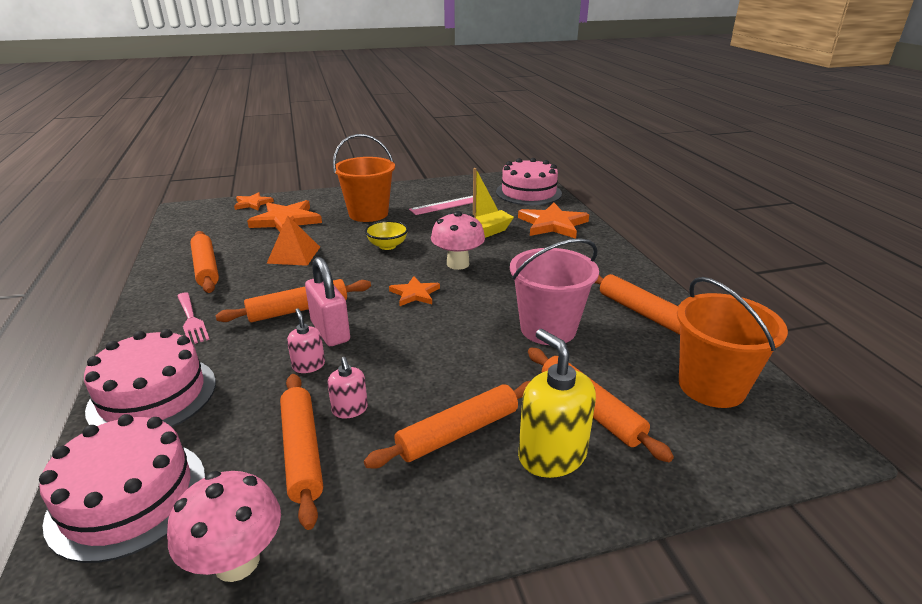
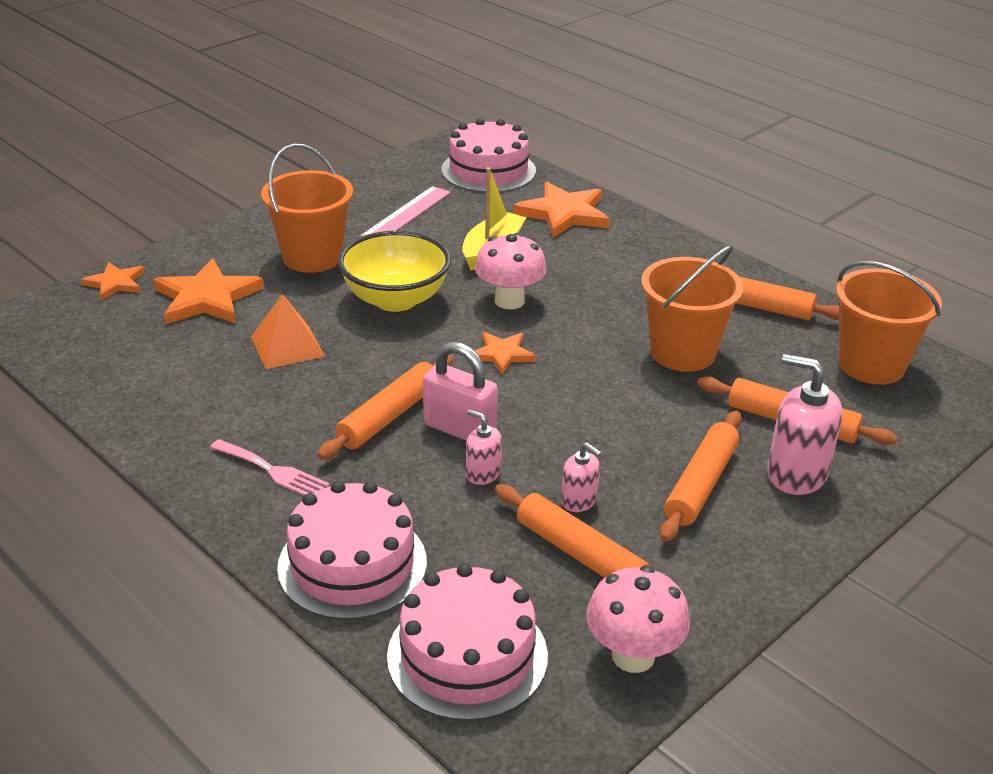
camera: 30 degrees left, 5 degrees up
(206, 268) = (191, 400): orange rolling pin -> none
(387, 246) = (396, 299): yellow bowl -> yellow bowl, size x1.82
(548, 329) = (682, 352): pink bucket -> orange bucket
(552, 455) = (796, 474): yellow soap dispenser -> pink soap dispenser

